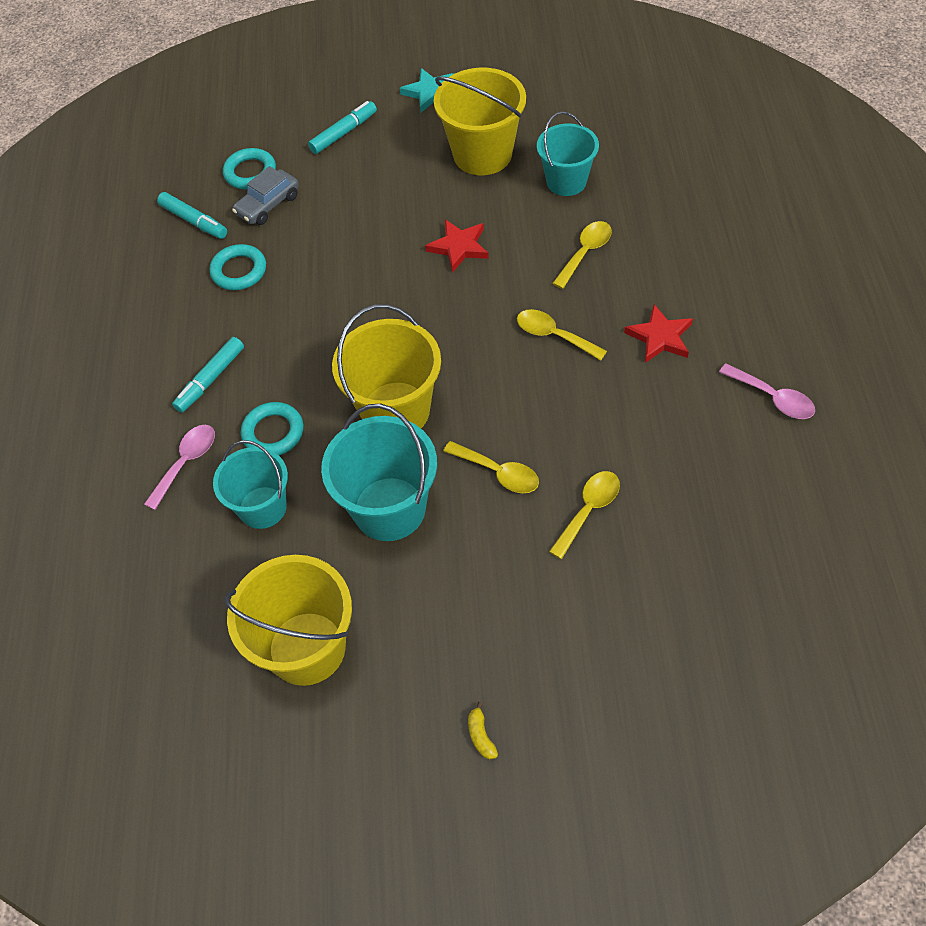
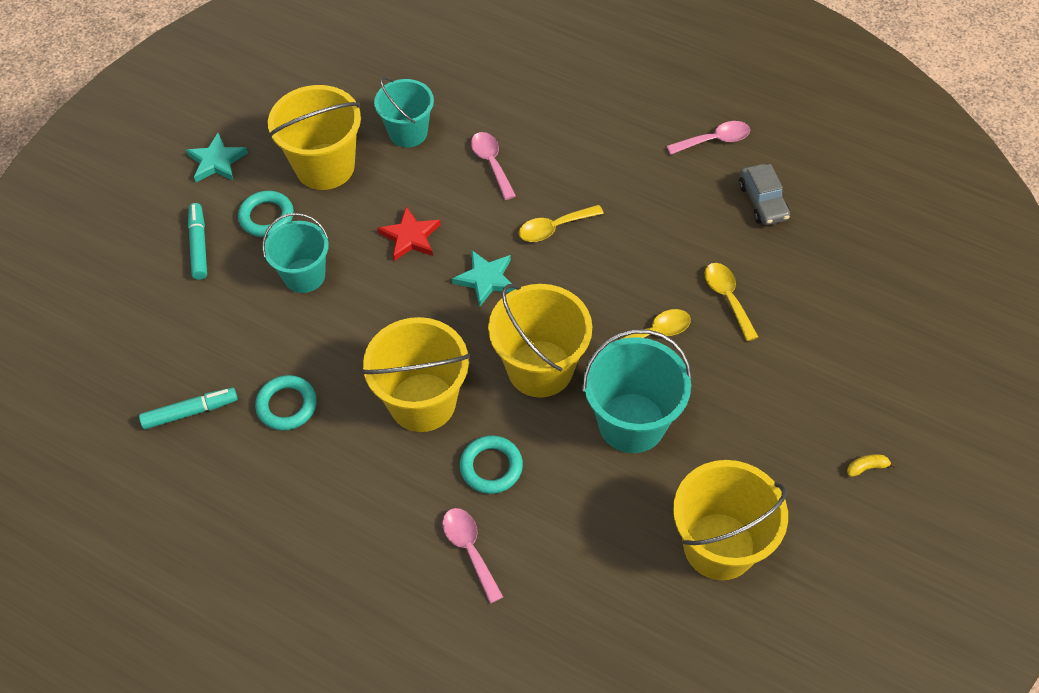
camera: 60 degrees left, 0 degrees up
(210, 379) = (393, 487): turquoise marker -> none
(250, 172) = (174, 338): turquoise ring -> turquoise ring (266, 217)
(262, 507) = (562, 512): turquoise bucket -> turquoise bucket (304, 275)
(268, 205) = (229, 344): grey car -> grey car (762, 201)
(302, 351) = (422, 402): none -> yellow bucket
(458, 320) = (486, 279): none -> turquoise star
(481, 735) = (866, 467): yellow banana -> yellow banana turned 150 degrees clockwise
(585, 252) = (491, 163): yellow spoon -> pink spoon
(660, 337) = (610, 168): red star -> none

